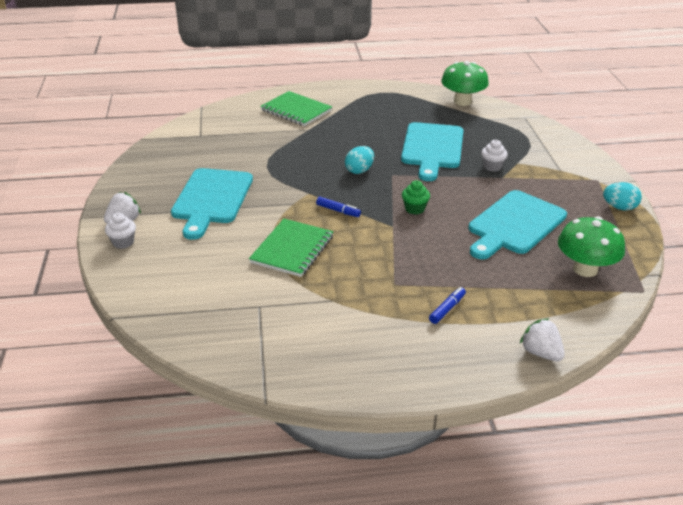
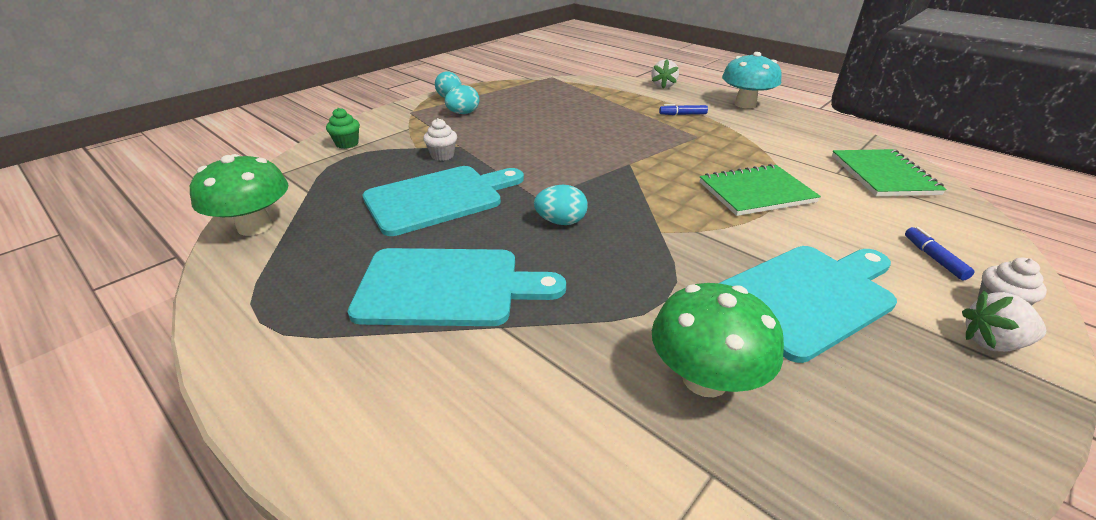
camera: 130 degrees left, 0 degrees up
(296, 110) = (442, 391): green notebook -> green notebook (883, 175)
(338, 211) = (658, 198): blue marker -> blue marker (933, 258)
(414, 209) = (584, 164): green cupcake -> green cupcake (347, 144)
(425, 371) = (745, 104): none -> turquoise mushroom
(514, 224) = (537, 122): turquoise cutting board -> turquoise cutting board (447, 287)
(571, 200) = (463, 113): none -> turquoise egg
(585, 269) = (556, 92): green mushroom -> green mushroom (705, 379)

